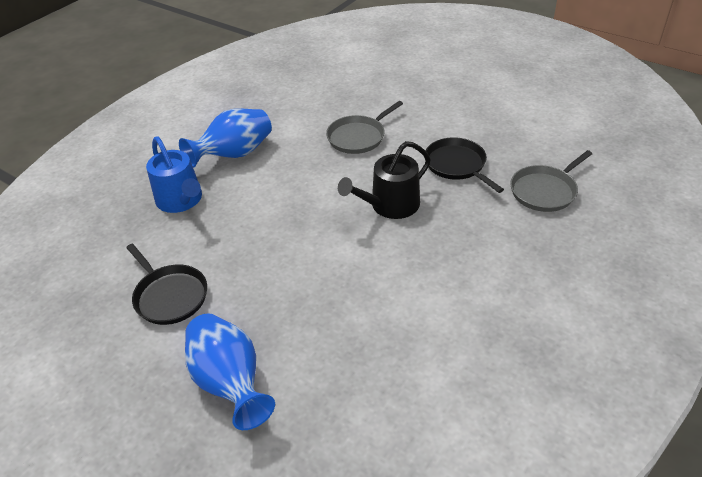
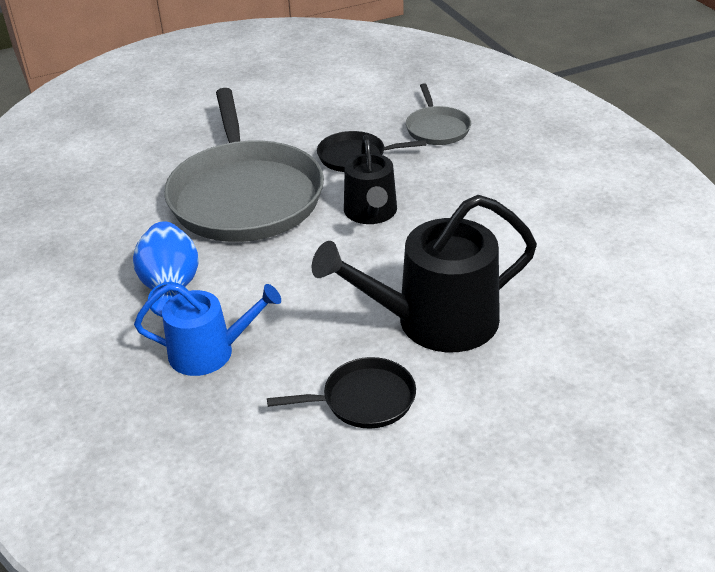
camera: 60 degrees left, 5 degrees down
(230, 382) = (519, 384): blue vase -> none
(279, 298) = (435, 321): none -> black watering can
(358, 137) = (245, 196): grey pan -> grey pan, size x2.21

